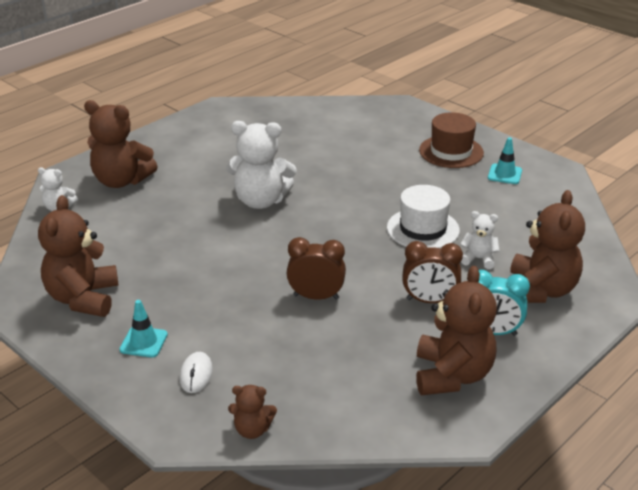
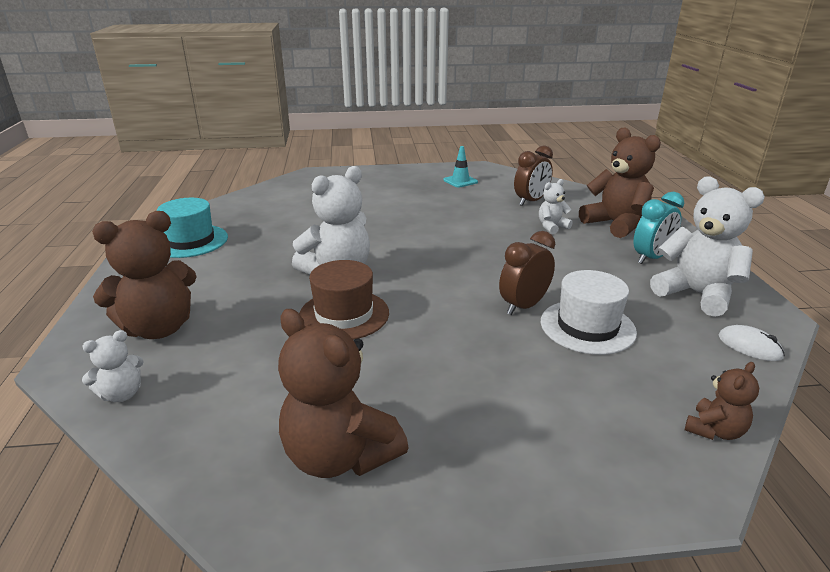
camera: 50 degrees left, 5 degrees down
(143, 342) = (486, 443): turquoise traffic cone -> none
(196, 374) = (585, 428): white mouse -> white mouse (749, 346)
(224, 127) = (190, 241): none -> turquoise hat
(423, 229) = (486, 229): white hat -> white hat (587, 326)
(429, 301) = (585, 263): brown clock -> brown clock (531, 201)
(451, 152) = (403, 183): brown hat -> brown hat (344, 315)
(452, 375) = (696, 294): brown teddy bear -> white teddy bear

